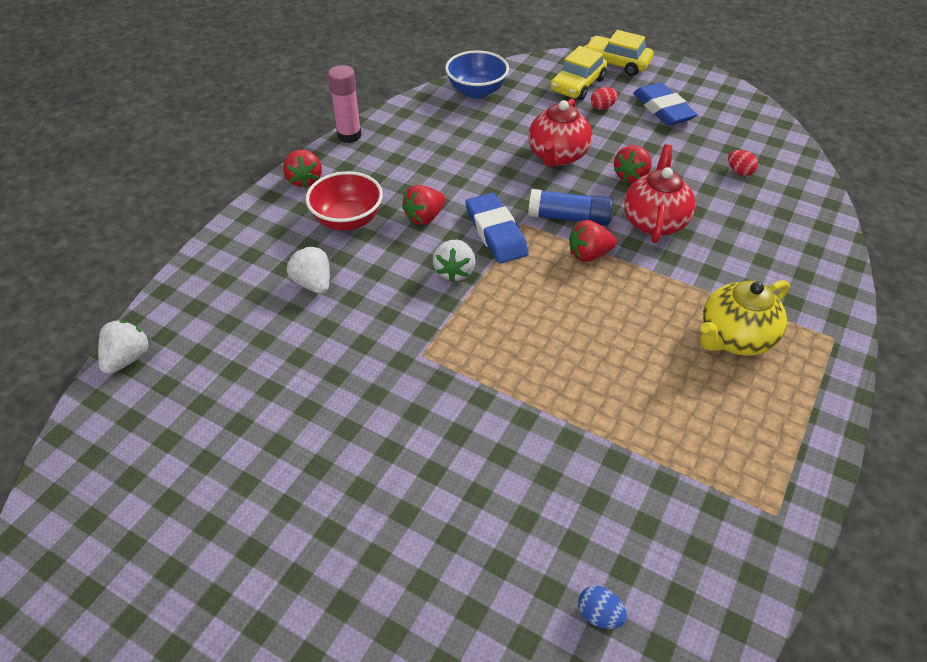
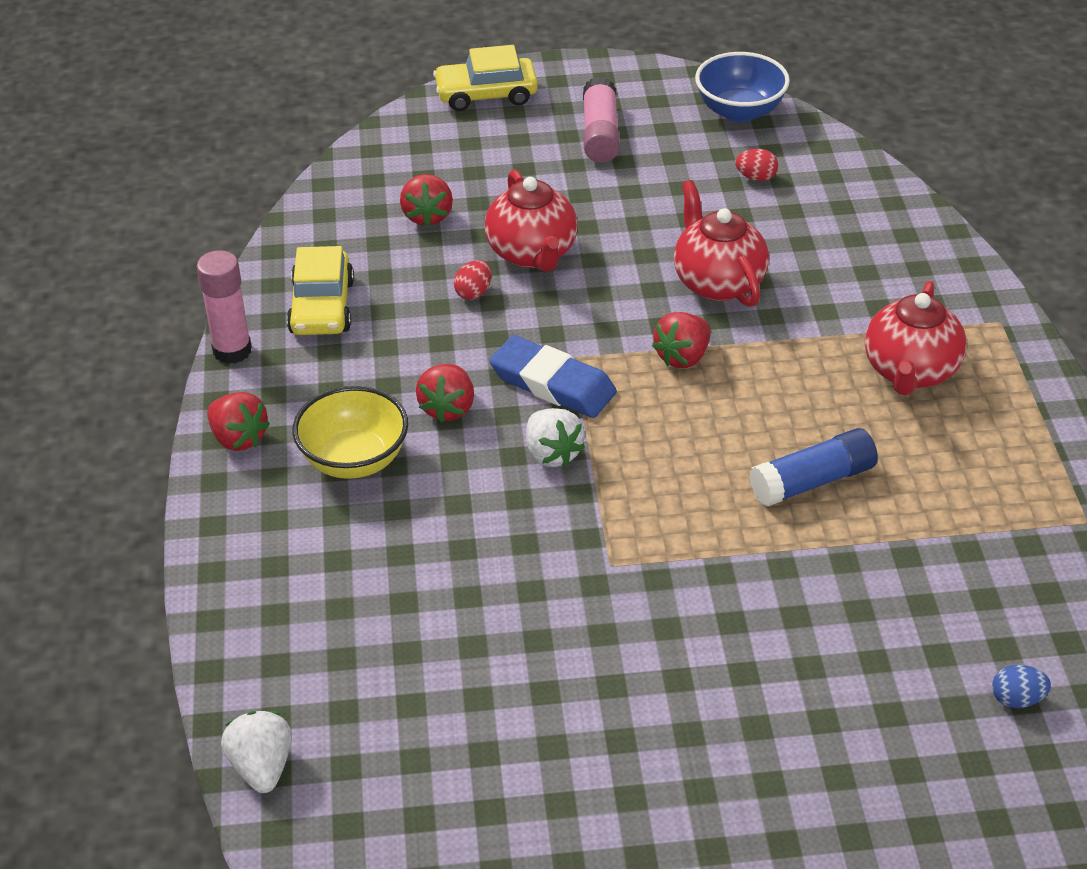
camera: 35 degrees left, 5 degrees down
(313, 283) = (396, 556): white strawberry -> none
(348, 220) = (354, 460): red bowl -> yellow bowl
(476, 91) = (342, 211): blue bowl -> blue bowl (739, 111)
(569, 217) = (619, 324): blue glue stick -> blue glue stick (812, 481)
(577, 85) = (465, 146): yellow car -> yellow car (322, 307)
(602, 107) = (525, 163): red egg -> red egg (473, 292)
(631, 176) = (642, 239): red strawberry -> red strawberry (427, 216)
(663, 109) = (600, 134): blue eraser -> pink glue stick
(734, 338) = (910, 372): yellow teapot -> red teapot

